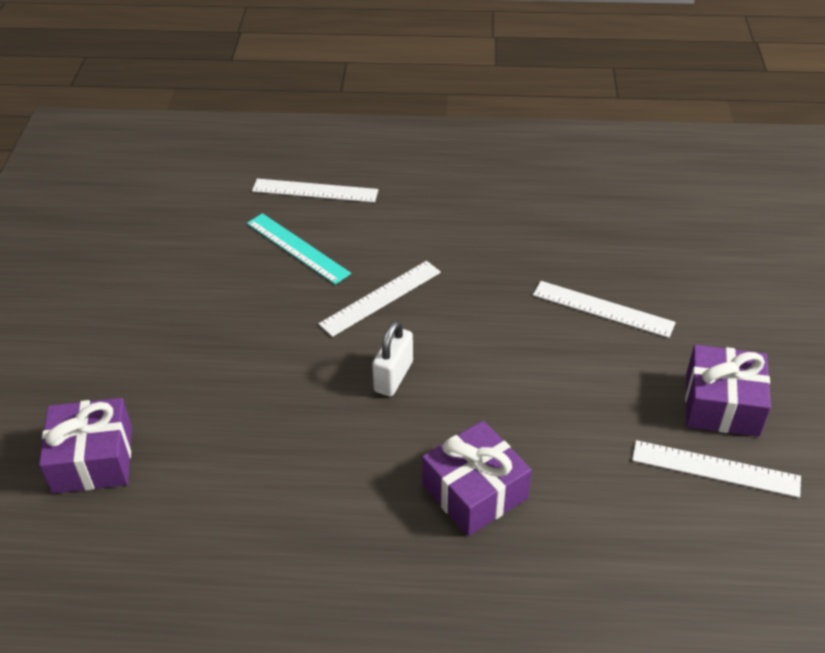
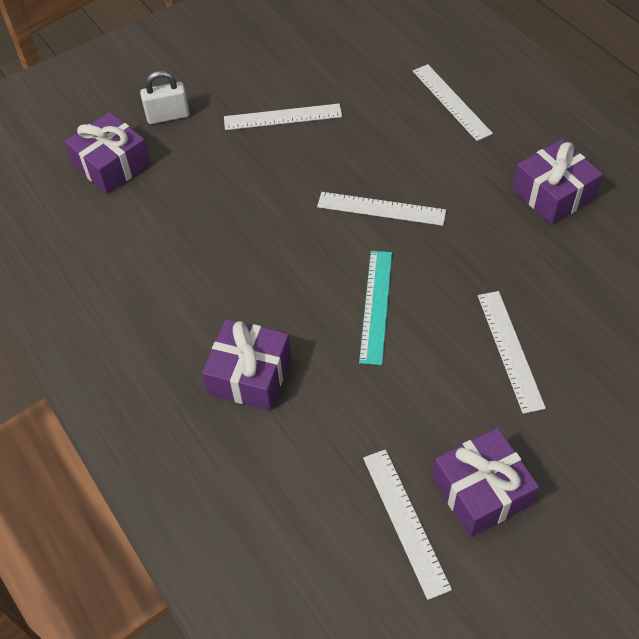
camera: 55 degrees right, 10 degrees up
(196, 299) = (282, 117): none -> white ruler
(297, 248) = (383, 132): turquoise ruler -> turquoise ruler (376, 306)
(393, 376) = (312, 264): white padlock -> white padlock (168, 116)
(476, 196) = (553, 194): none -> purple gift

